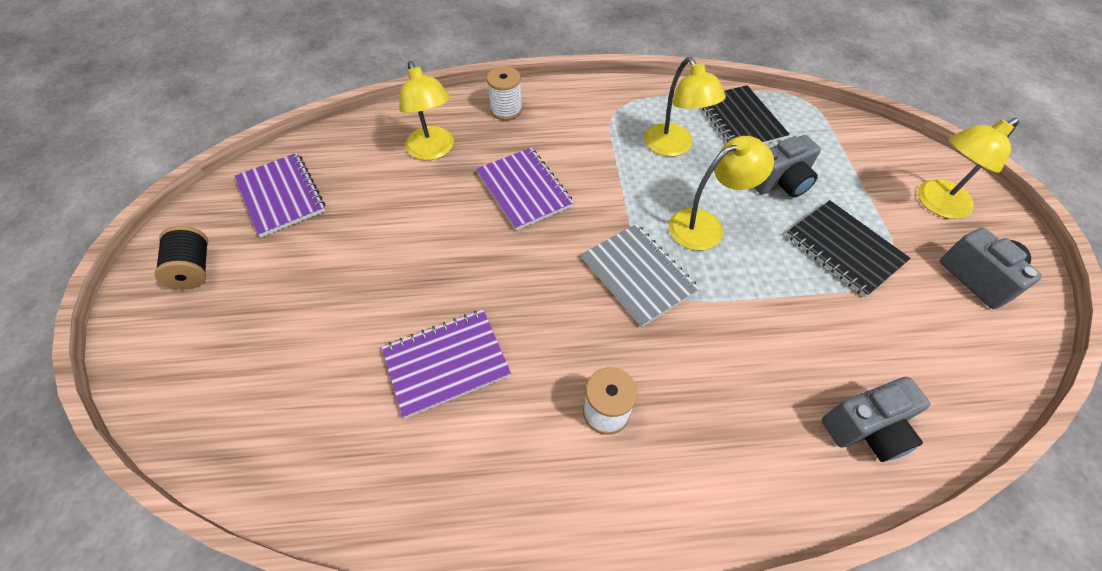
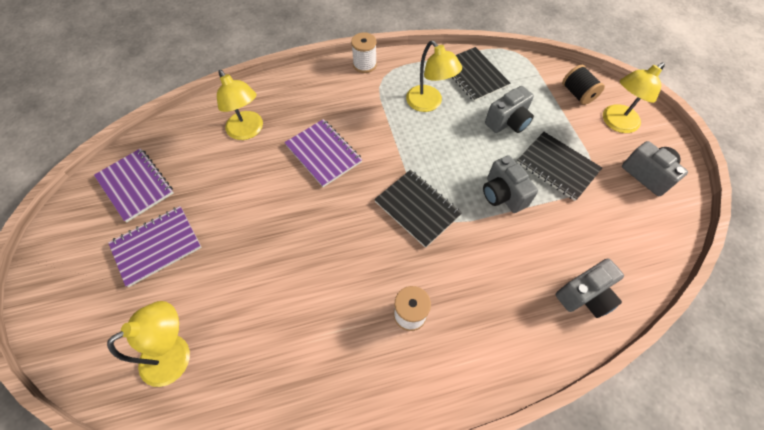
camera: 10 degrees left, 5 degrees up
(194, 269) = (79, 256): black spool -> black spool (577, 94)
(446, 363) = (290, 298): purple notebook -> purple notebook (157, 246)
(506, 110) = (298, 89): white spool -> white spool (364, 64)
(638, 275) = (417, 208): grey notebook -> black notebook
(706, 225) = (460, 162): yellow lamp -> yellow lamp (176, 353)
(760, 274) = (502, 194): none -> grey camera

